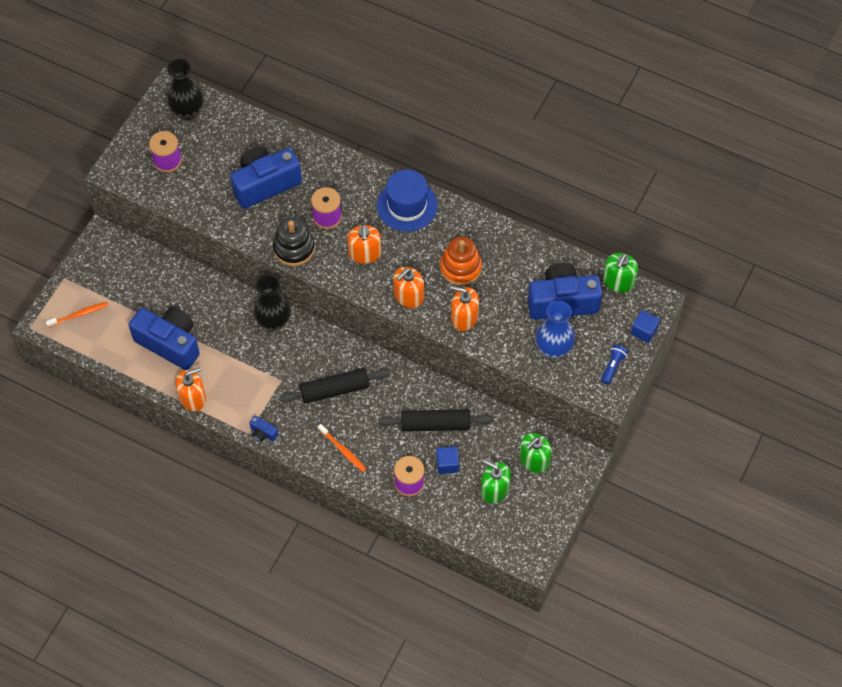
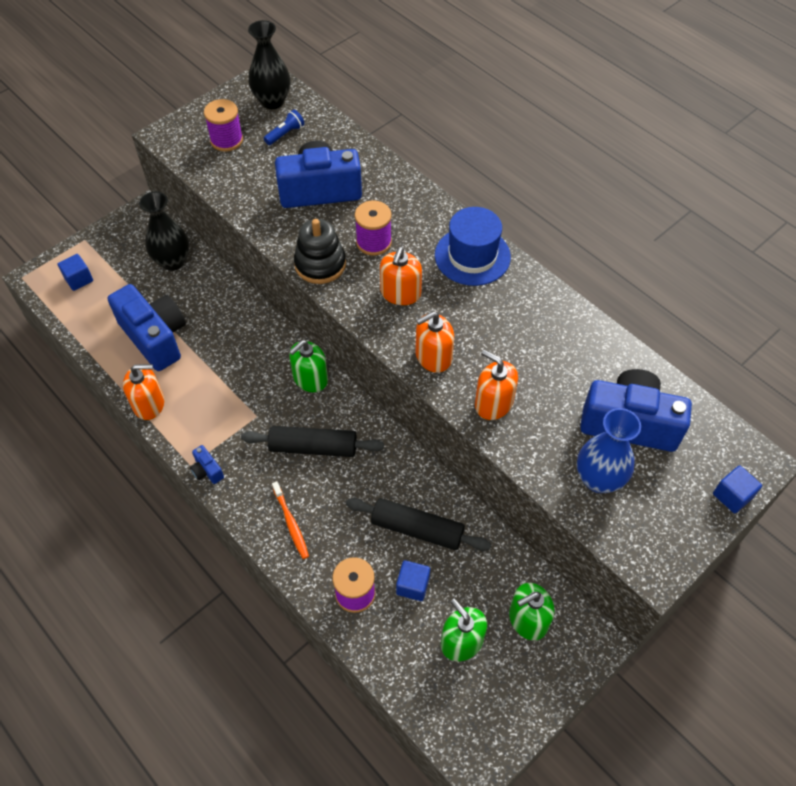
camera: 20 degrees right, 5 degrees down
(79, 314) = (79, 279): orange toothbrush -> blue cube
(273, 321) = (279, 349): black vase -> black vase (172, 261)
(460, 267) = (511, 343): orange stacking toy -> none
(612, 366) = (674, 530): blue flashlight -> blue flashlight (285, 134)
(618, 281) = (713, 420): green soap dispenser -> green soap dispenser (310, 378)

